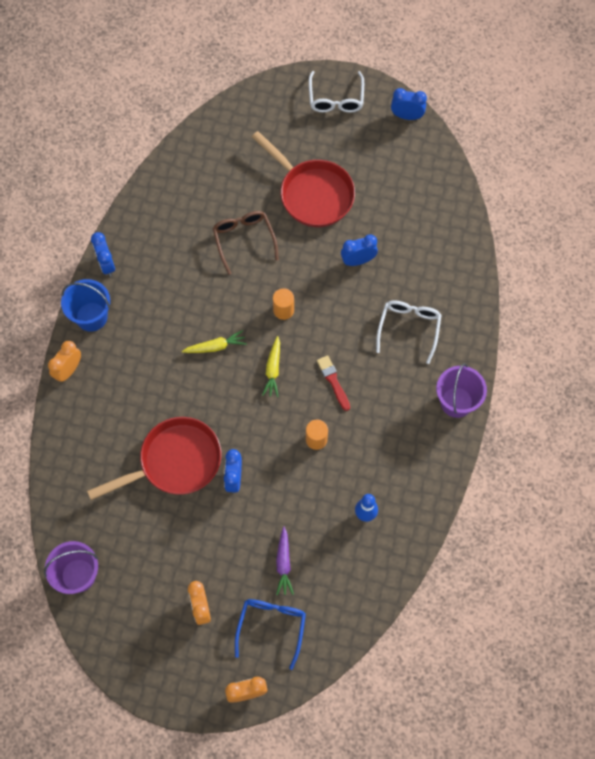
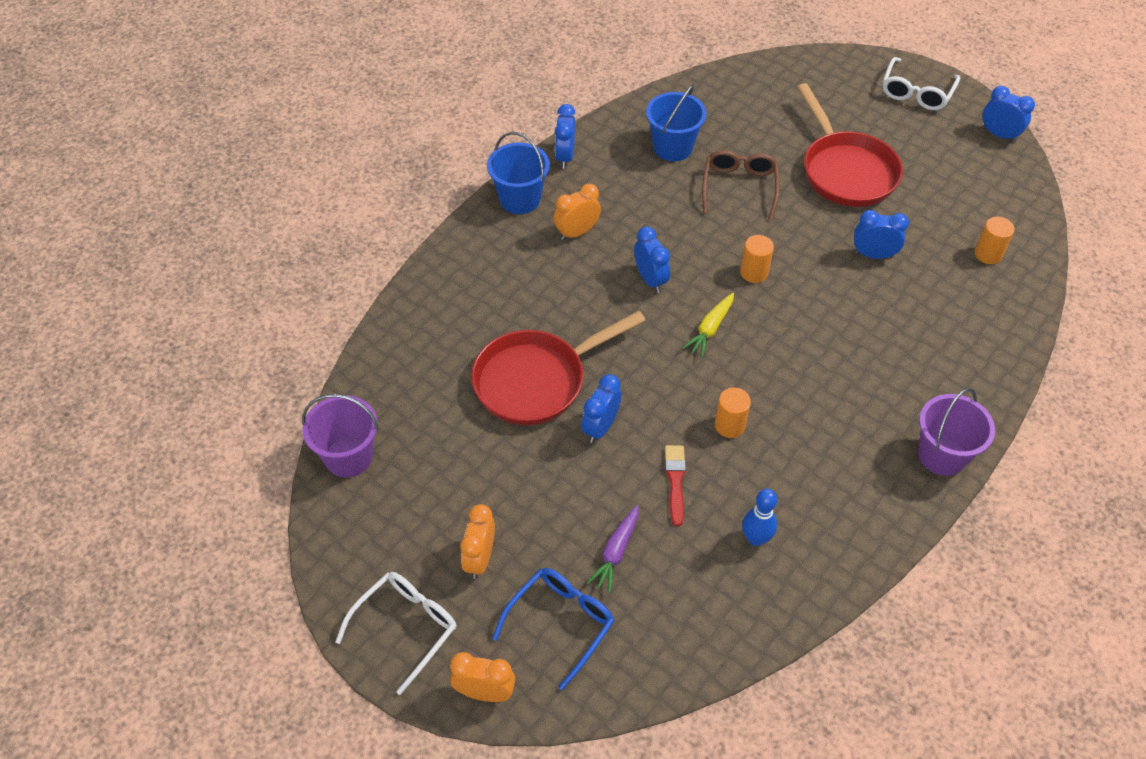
camera: 25 degrees right, 15 degrees down
(68, 370) = (463, 241): orange clock -> orange clock (577, 232)
(175, 462) = (536, 381): red pan -> red pan turned 150 degrees clockwise
(181, 223) = (672, 147): none -> blue bucket
(215, 346) = (650, 279): yellow carrot -> blue clock
(333, 381) = (782, 369): red brush -> red brush (675, 481)
(409, 328) = (910, 349): white glasses -> white glasses (405, 628)
(433, 227) = (988, 254): none -> orange cylinder

